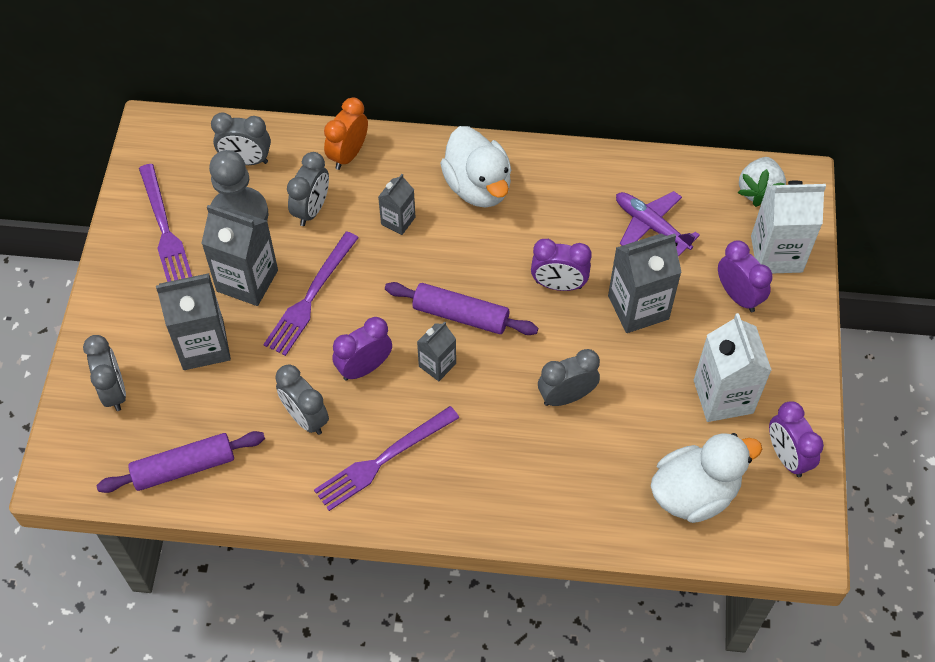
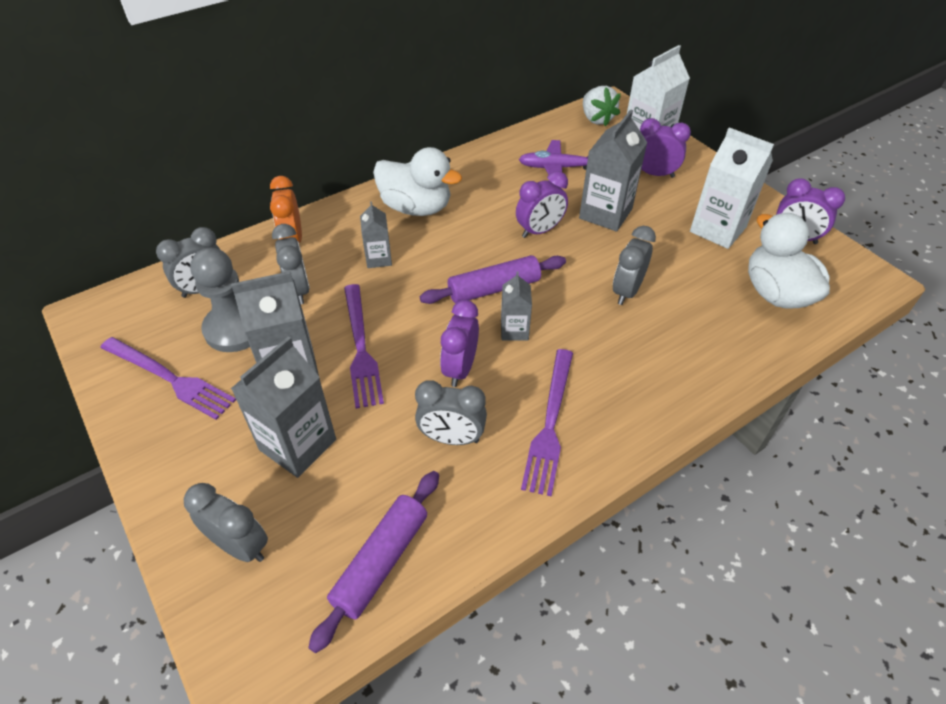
camera: 40 degrees left, 10 degrees down
(694, 493) = (776, 293): white duck -> white duck turned 45 degrees counterclockwise

